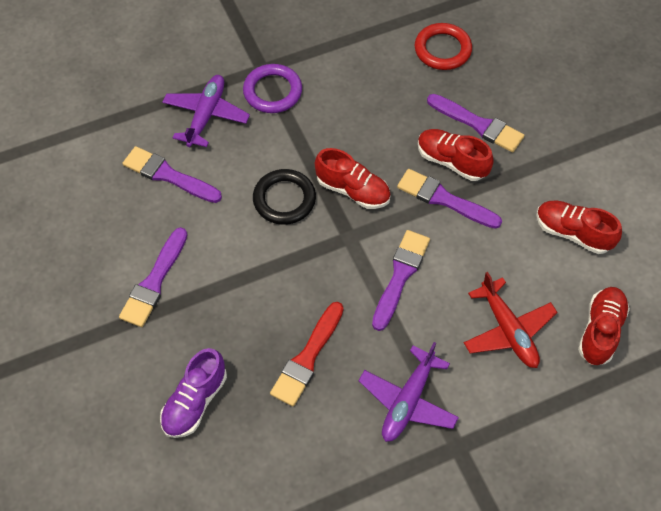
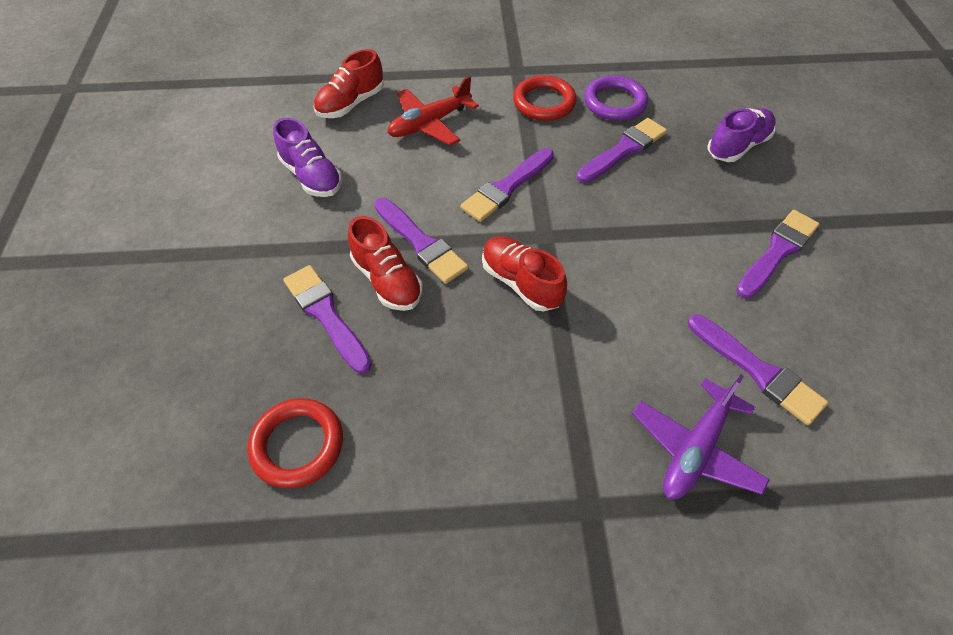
camera: 160 degrees left, 5 degrees down
(272, 91) = (584, 457): purple ring -> purple ring (614, 102)
(284, 199) = (608, 296): black ring -> none
(307, 358) = (623, 150): red brush -> purple brush
(408, 401) = (544, 102): purple plane -> red ring
(508, 330) = (429, 123): red plane -> red plane turned 120 degrees counterclockwise
(572, 233) = (312, 176): red shoe -> purple shoe

